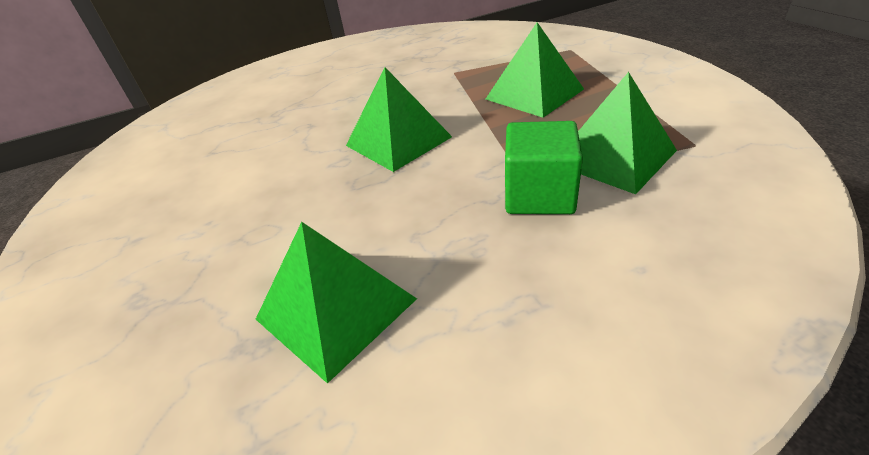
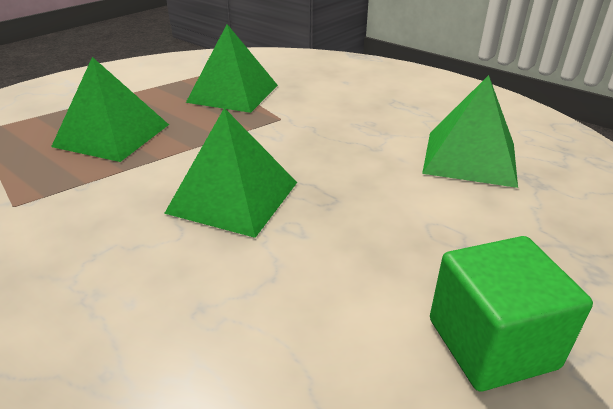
camera: 120 degrees left, 5 degrees down
(539, 195) = (295, 111): green cube -> green cube (491, 343)

